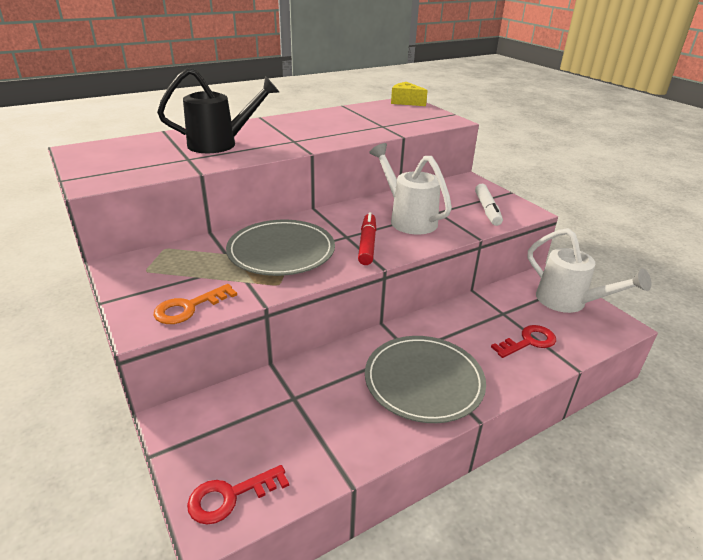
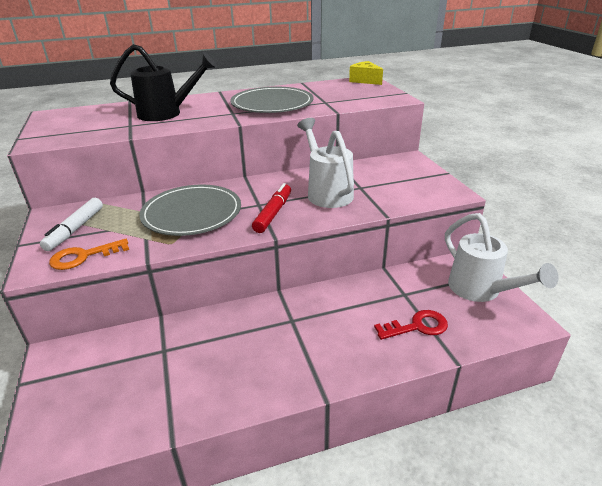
camera: 15 degrees right, 0 degrees up
(230, 496) = (64, 433): red key -> none
(424, 381) = (291, 352): grey plate -> grey plate (272, 104)
(487, 210) = (412, 189): white marker -> white marker (75, 229)

